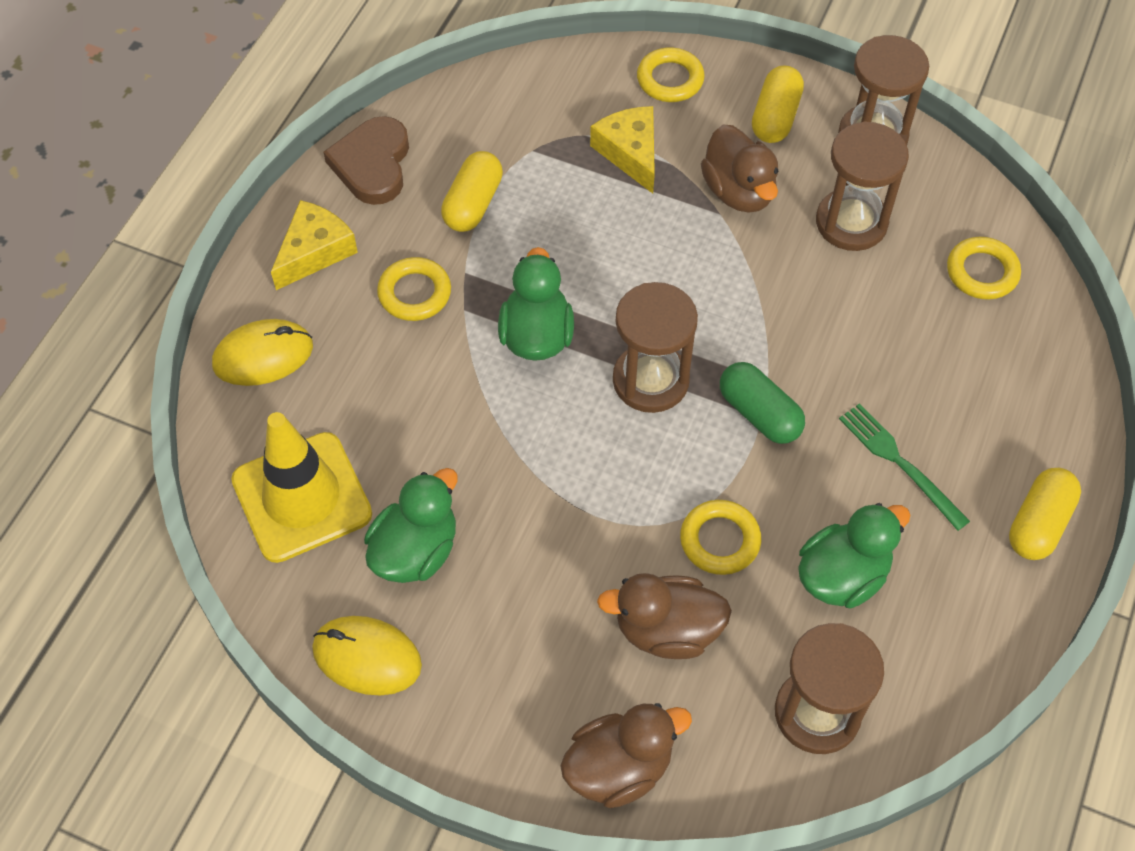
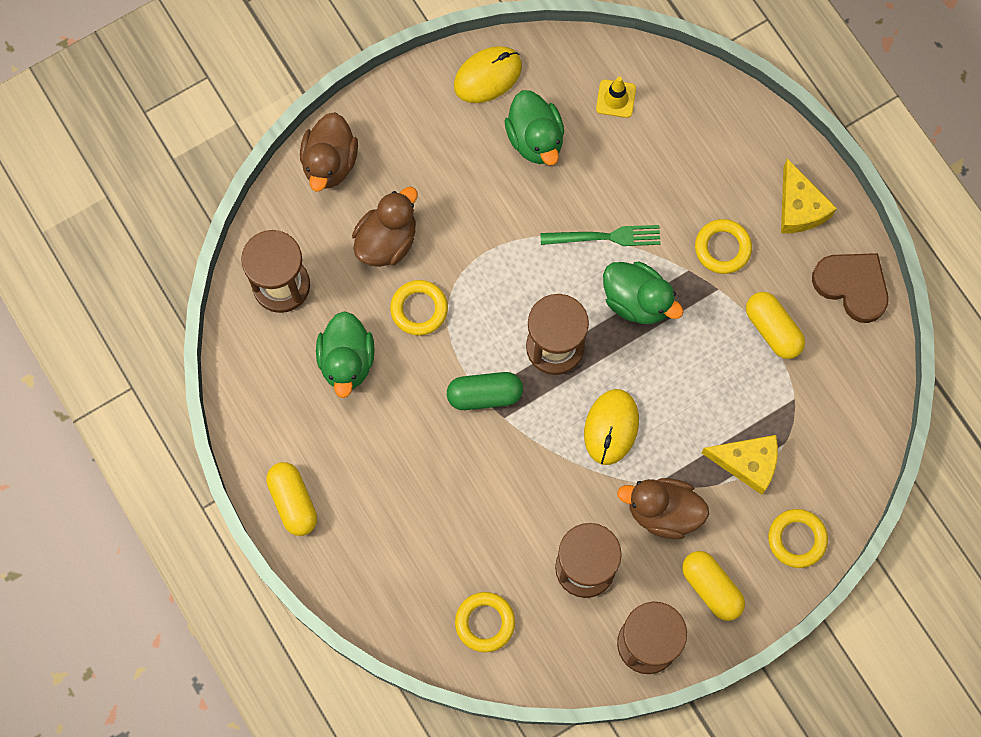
camera: 125 degrees right, 15 degrees up
(263, 356) = (735, 132): yellow mouse -> yellow mouse (611, 427)
(302, 497) = (616, 99): yellow traffic cone -> yellow traffic cone, size x0.45
(900, 463) = (391, 453): green fork -> green fork (605, 237)

